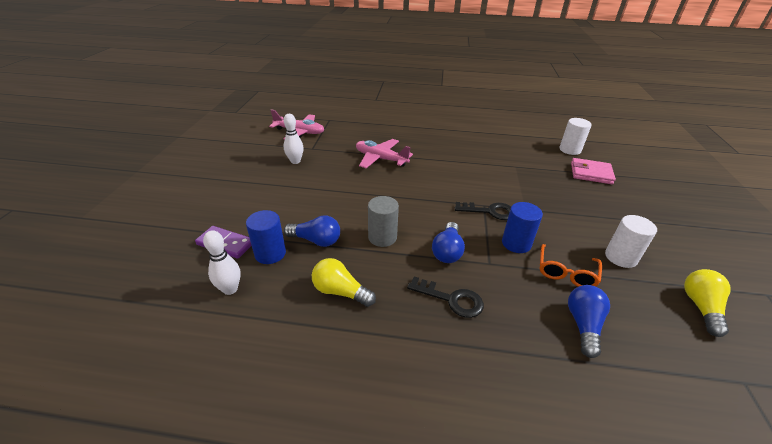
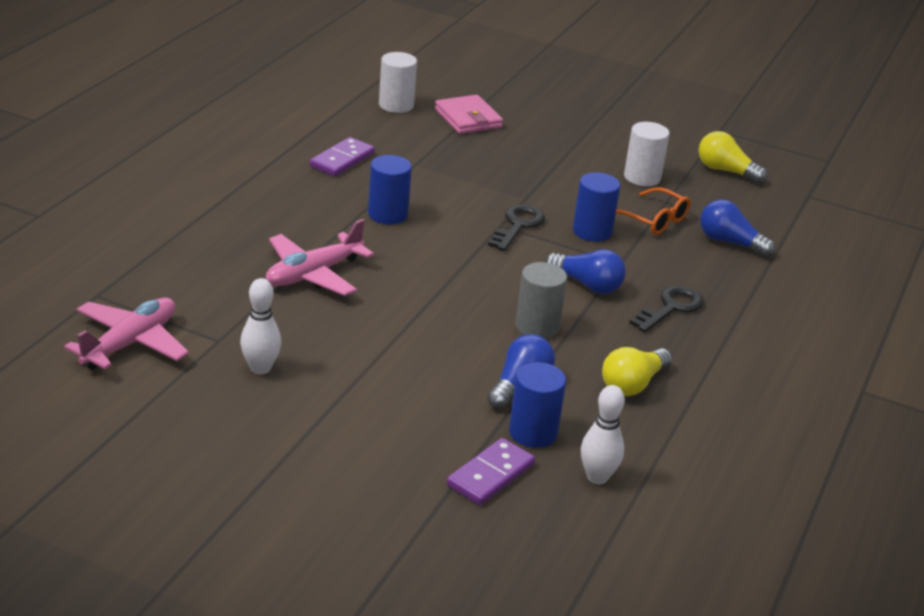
camera: 75 degrees left, 5 degrees down
(455, 168) = (387, 214): none -> blue cylinder
(492, 146) = (342, 160): none -> purple domino
(591, 173) = (468, 118): pink wallet -> pink wallet turned 60 degrees counterclockwise

